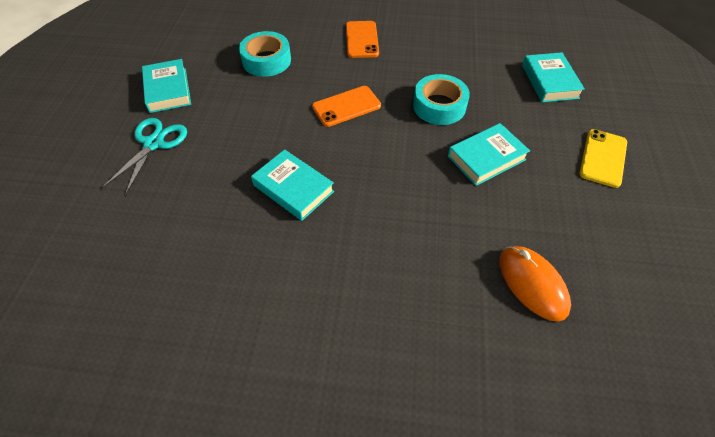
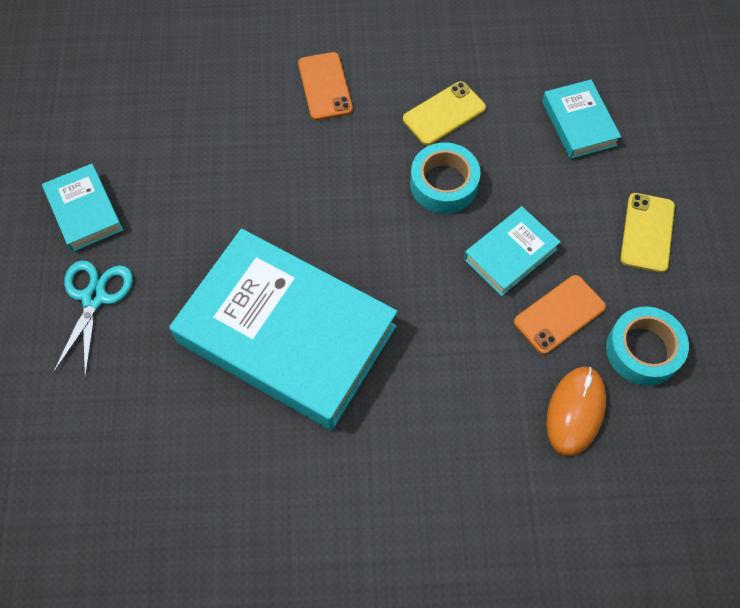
camera: 10 degrees left, 10 degrees up
(266, 60) = (203, 142): turquoise tape -> turquoise tape (643, 350)
(293, 188) = (286, 334): turquoise book -> turquoise book, size x2.21
(346, 106) = (326, 203): orange phone -> orange phone (559, 314)
(446, 64) = (444, 113): none -> yellow phone
(532, 284) = (575, 411): orange mouse -> orange mouse turned 60 degrees clockwise

